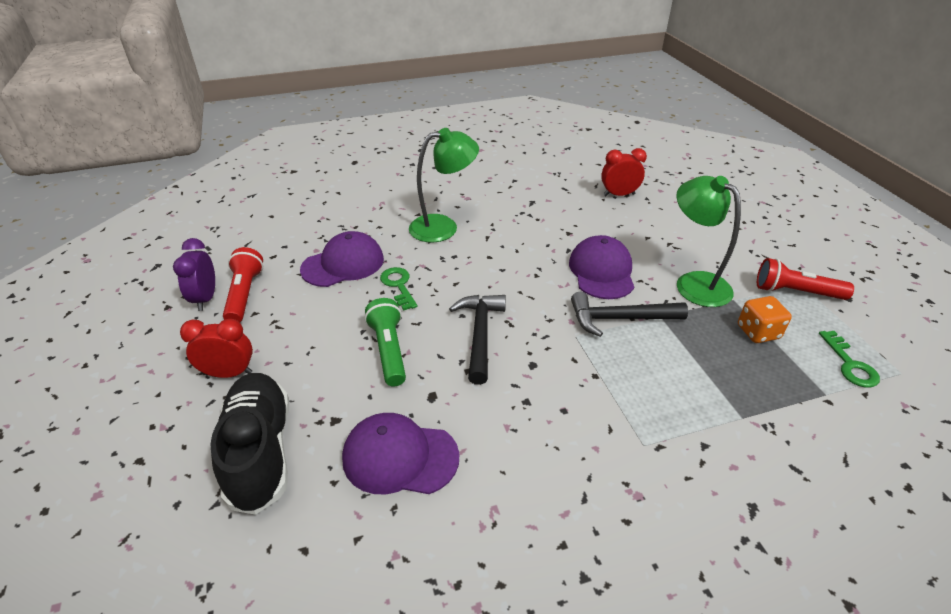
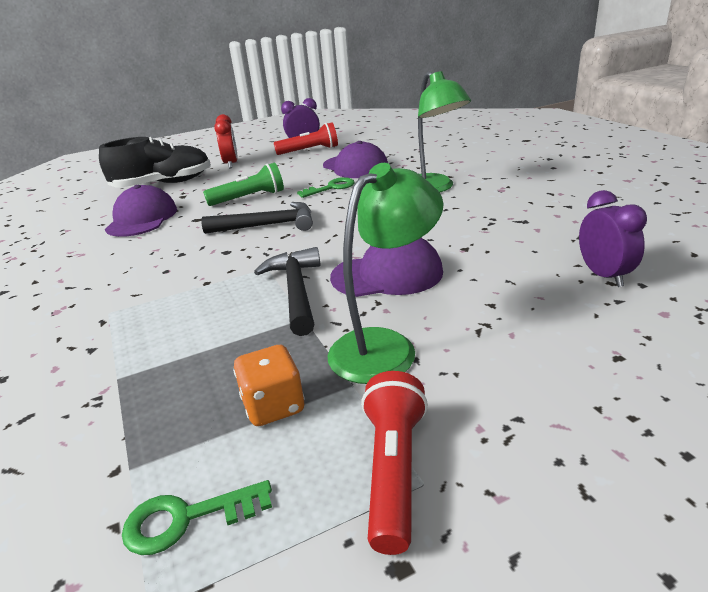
camera: 85 degrees right, 10 degrees down
(619, 195) = (603, 275): red clock -> purple clock

